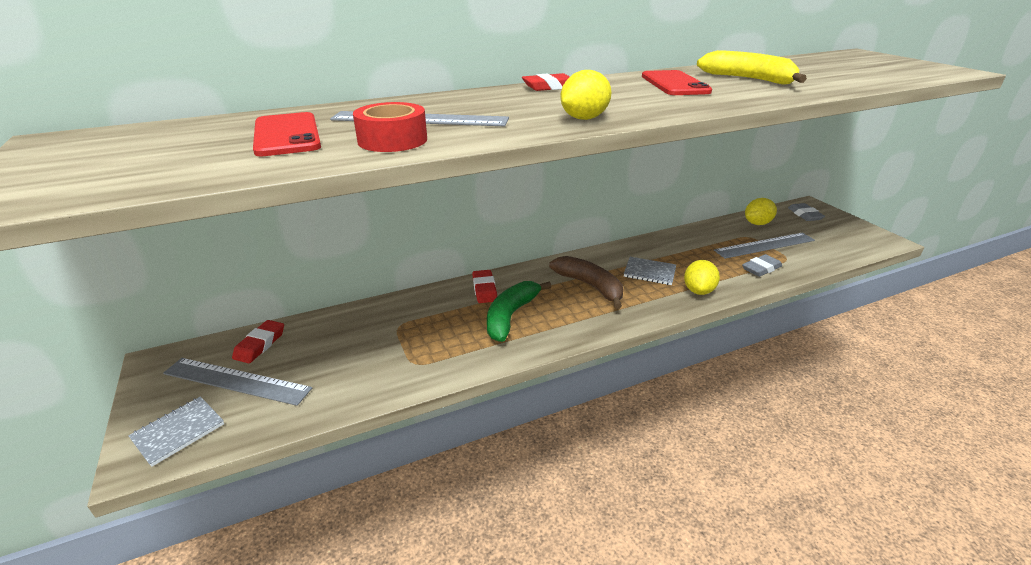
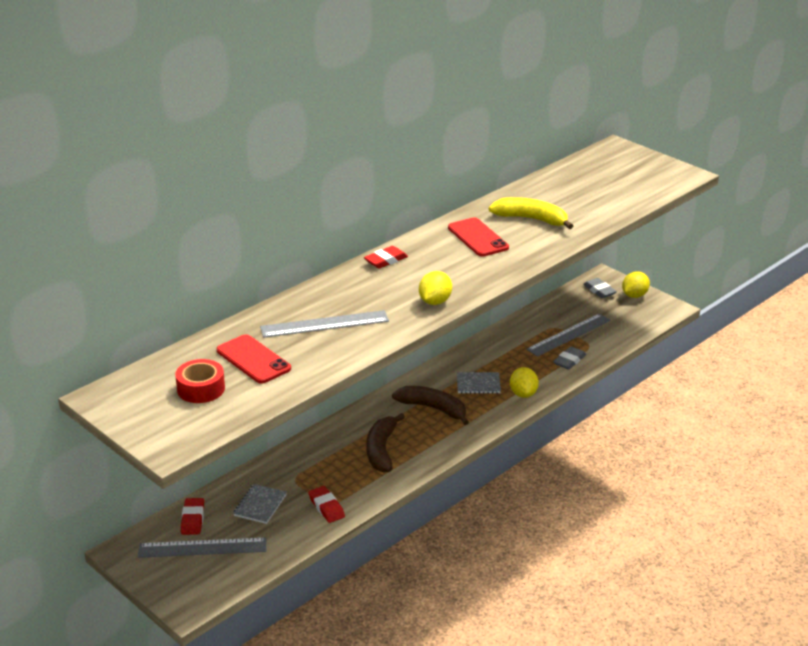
camera: 20 degrees left, 0 degrees up
(178, 432) = (195, 587): grey notebook -> grey notebook (260, 505)
(392, 140) = (329, 351): red tape -> red tape (201, 389)
(484, 289) = (345, 431): red eraser -> red eraser (326, 507)
(511, 316) = (381, 450): green banana -> brown banana
(757, 223) = (558, 310): yellow lemon -> yellow lemon (634, 295)

